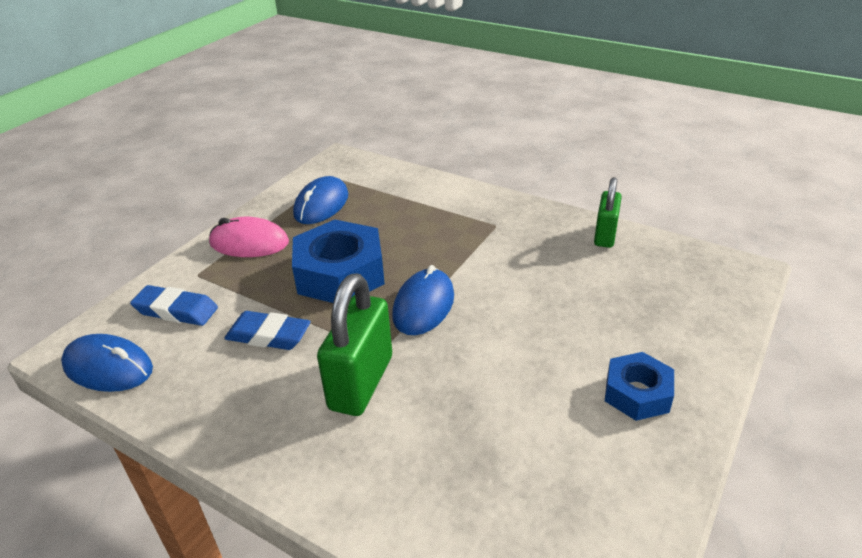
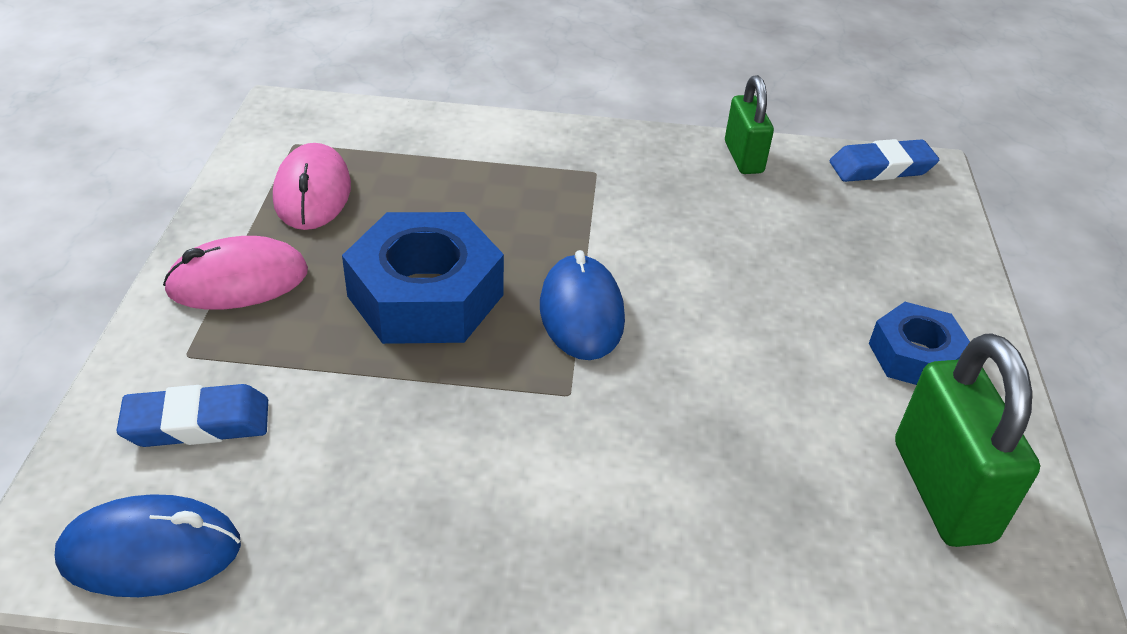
camera: 30 degrees left, 5 degrees up
(268, 335) = (386, 419): blue eraser -> blue eraser (881, 168)
(321, 205) = (312, 193): blue mouse -> pink mouse
(361, 382) = (576, 447): green padlock -> green padlock (942, 490)

